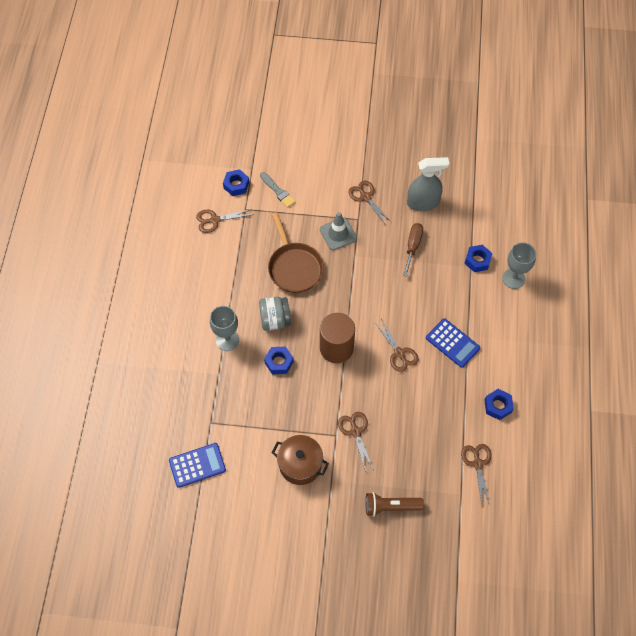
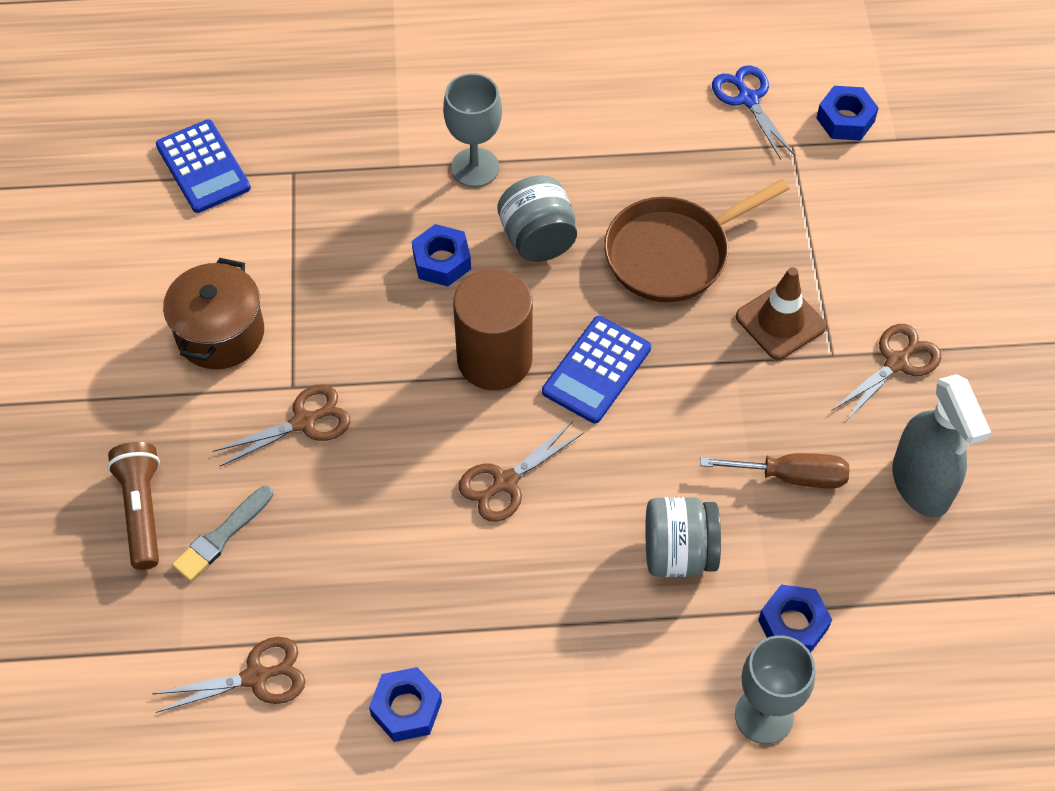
camera: 80 degrees right, 5 degrees down
(215, 220) = (748, 99): brown scissors -> blue scissors
(278, 191) = (855, 194): grey brush -> grey brush (221, 536)
(338, 234) = (780, 321): grey traffic cone -> brown traffic cone
(441, 294) = (678, 553): none -> grey jar
(452, 343) = (553, 591): blue calculator -> blue calculator (596, 370)

